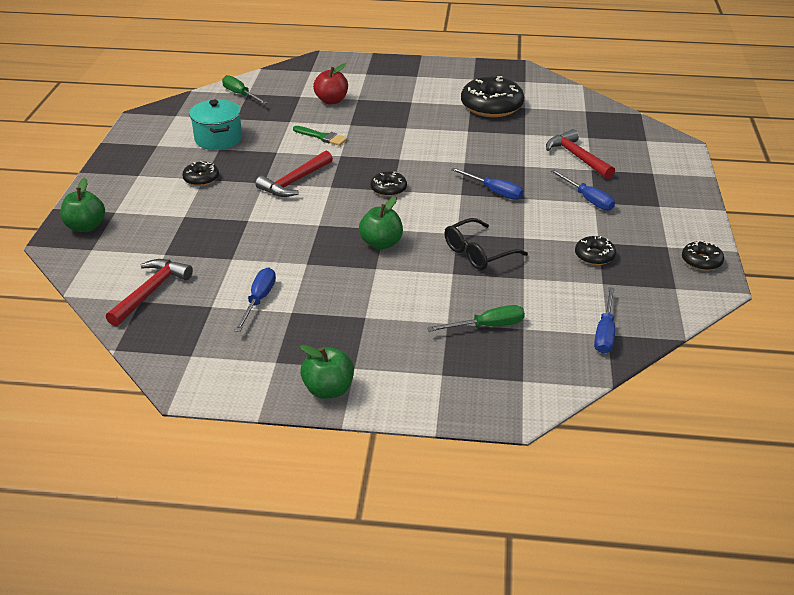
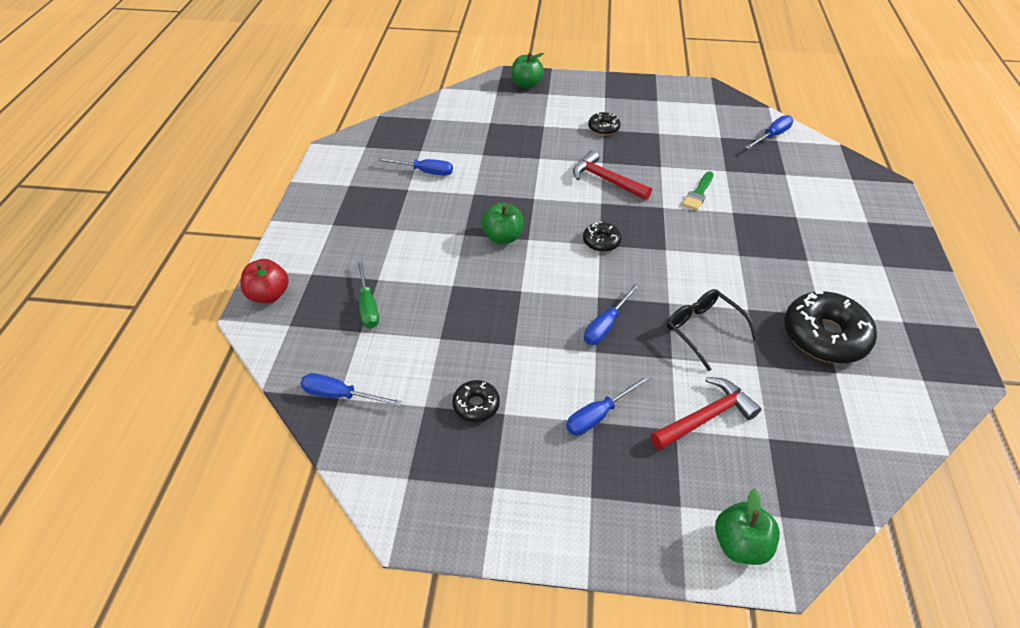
camera: 90 degrees right, 10 degrees up
(151, 292) = (441, 122): red hammer -> none
(218, 139) = (676, 131): turquoise pot -> none
(240, 94) = (772, 136): green screwdriver -> blue screwdriver
(328, 389) = (310, 212): green apple -> green apple (740, 544)
(331, 101) = (783, 197): red apple -> red apple (269, 295)
(478, 253) = (485, 305): black glasses -> black glasses (703, 330)
(701, 261) = (459, 520): black donut -> none

